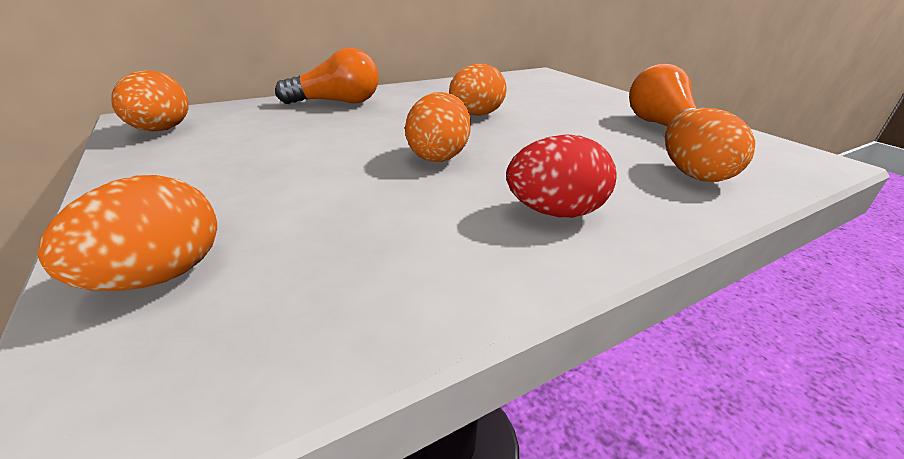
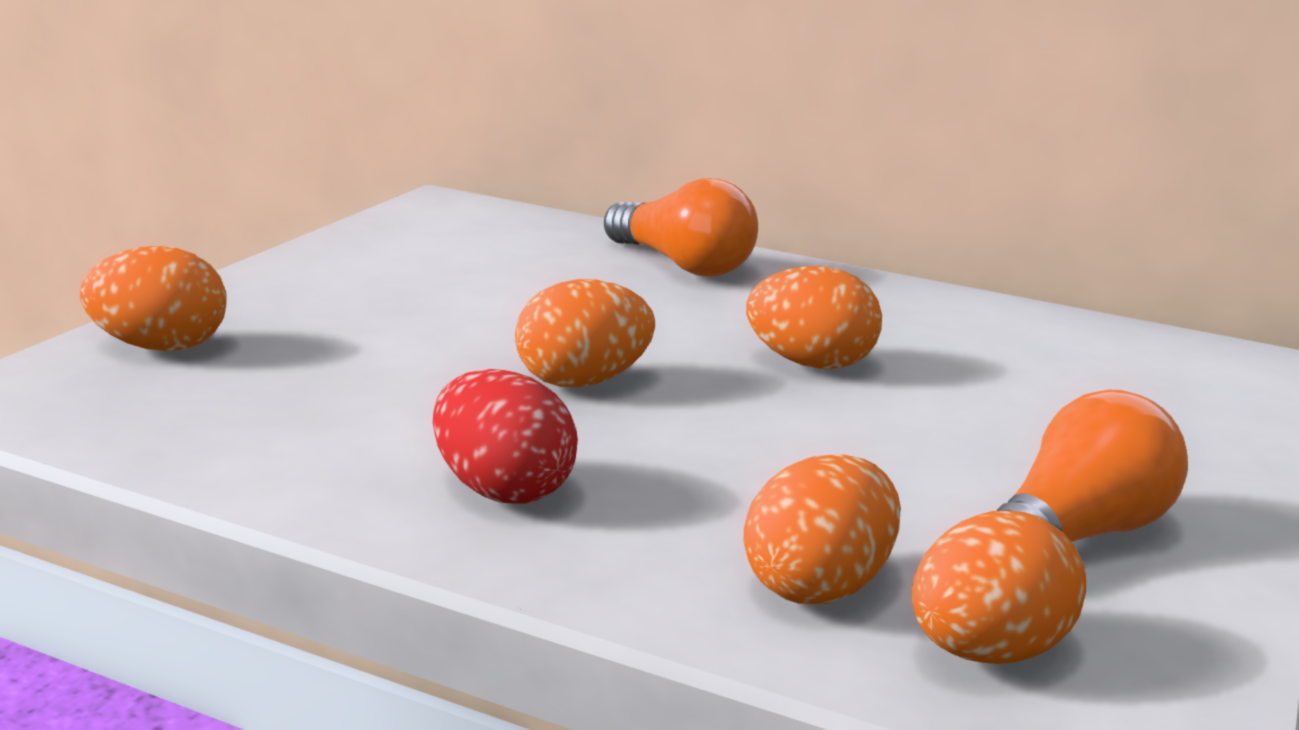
camera: 55 degrees right, 10 degrees down
(161, 130) = (425, 225): orange egg -> orange egg (986, 652)

